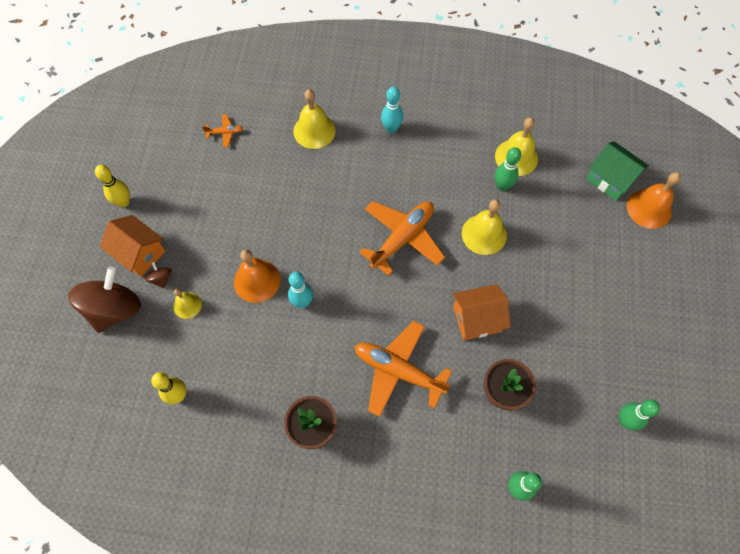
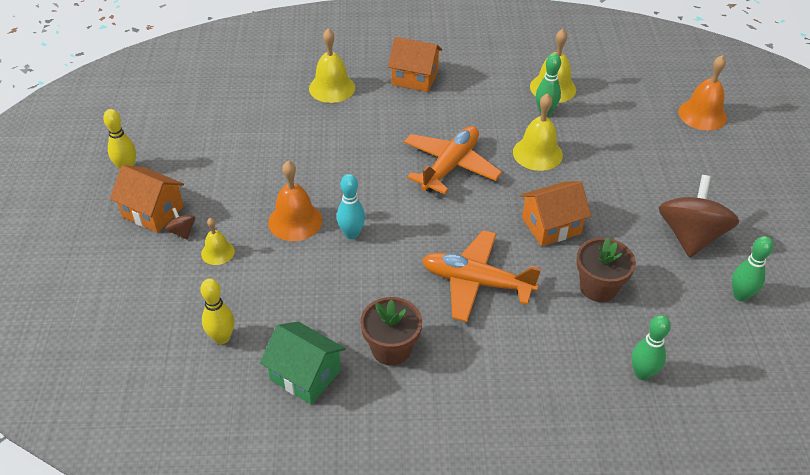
camera: 10 degrees left, 20 degrees down
(114, 309) = (130, 266): brown spinning top -> brown spinning top (690, 236)
(225, 133) = (233, 99): orange plane -> none
(391, 128) = (415, 78): turquoise bowling pin -> orange house
(610, 179) = (655, 95): green house -> green house (305, 375)

